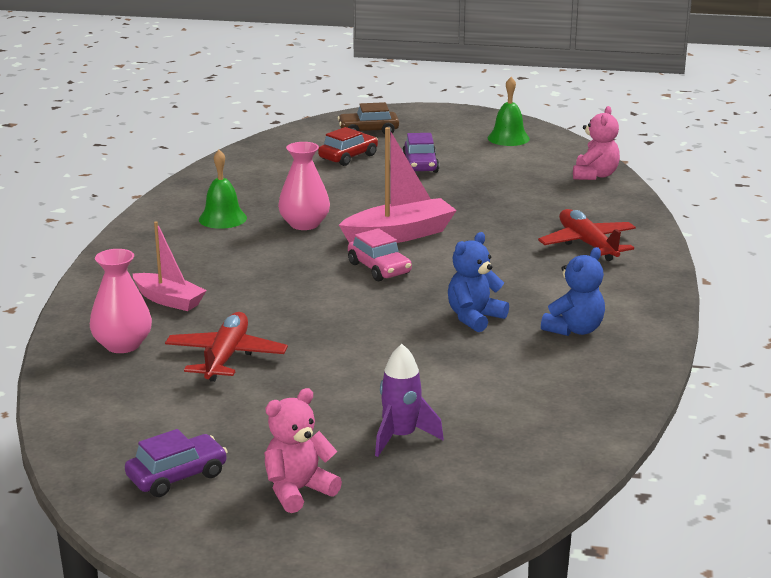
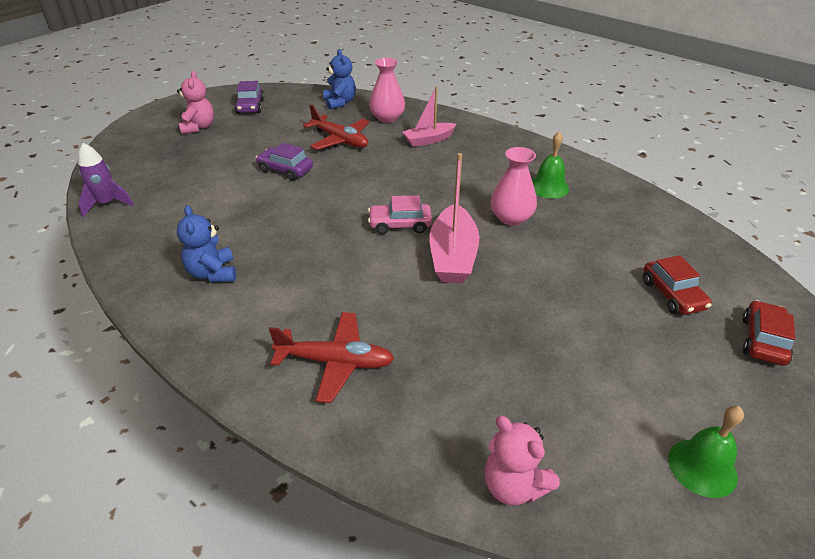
camera: 120 degrees right, 15 degrees up
(368, 131) = (763, 340): brown car -> red car
(401, 437) = (197, 163): purple rocket -> purple rocket (107, 204)
(420, 165) = (624, 336): purple car -> purple car (285, 170)
(474, 318) = (283, 236): blue teddy bear -> blue teddy bear (340, 102)

